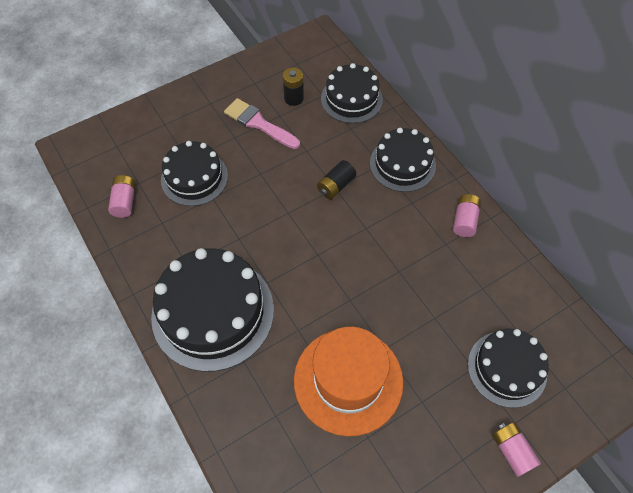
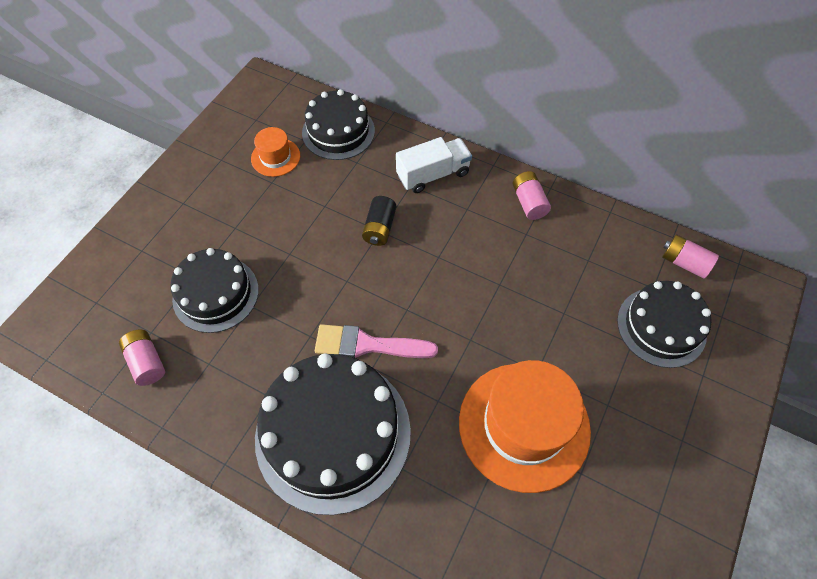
camera: 30 degrees left, 0 degrees up
(258, 123) = (253, 201): pink brush -> pink brush (368, 345)
(293, 98) = (275, 157): black battery -> orange hat
(402, 164) = (433, 175): black cake -> white truck
(512, 451) = (718, 405): pink battery -> pink battery (684, 263)

